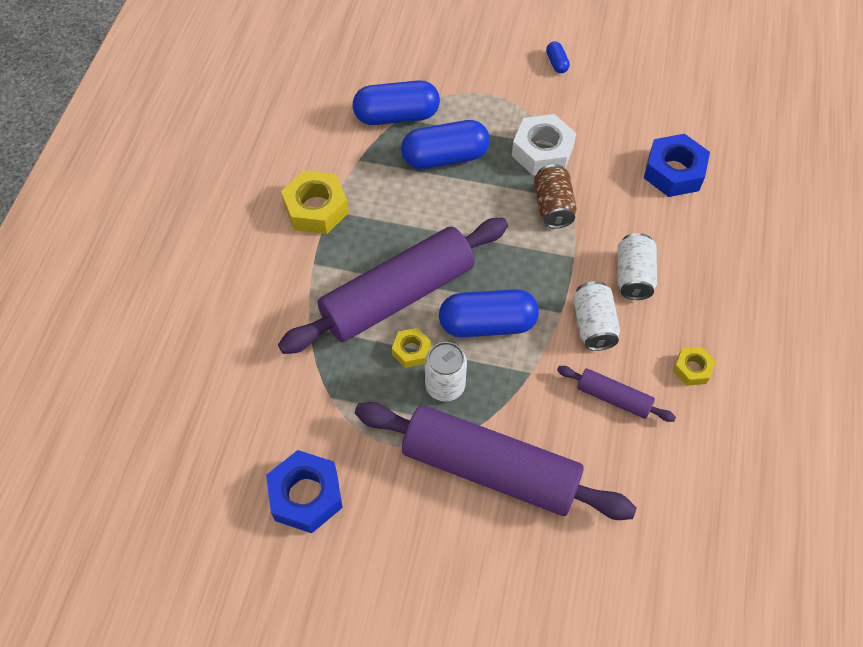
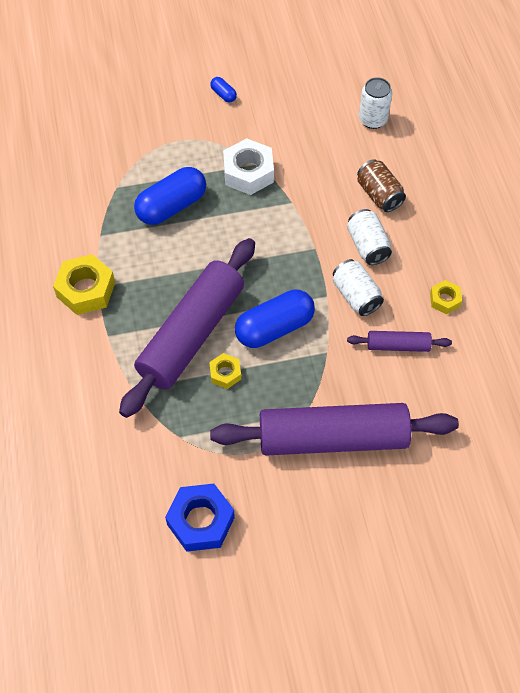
camera: 25 degrees left, 0 degrees up
(397, 116) = (113, 186): blue capsule -> none
(445, 386) = (266, 390): white can -> white can (373, 120)
(553, 206) = (279, 214): brown can -> brown can (379, 195)
(674, 172) = (359, 151): blue nut -> none

